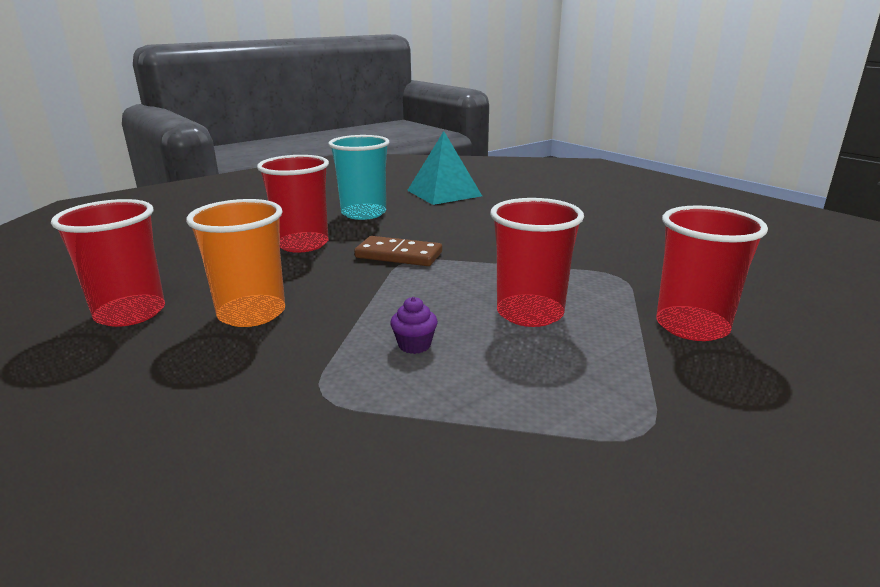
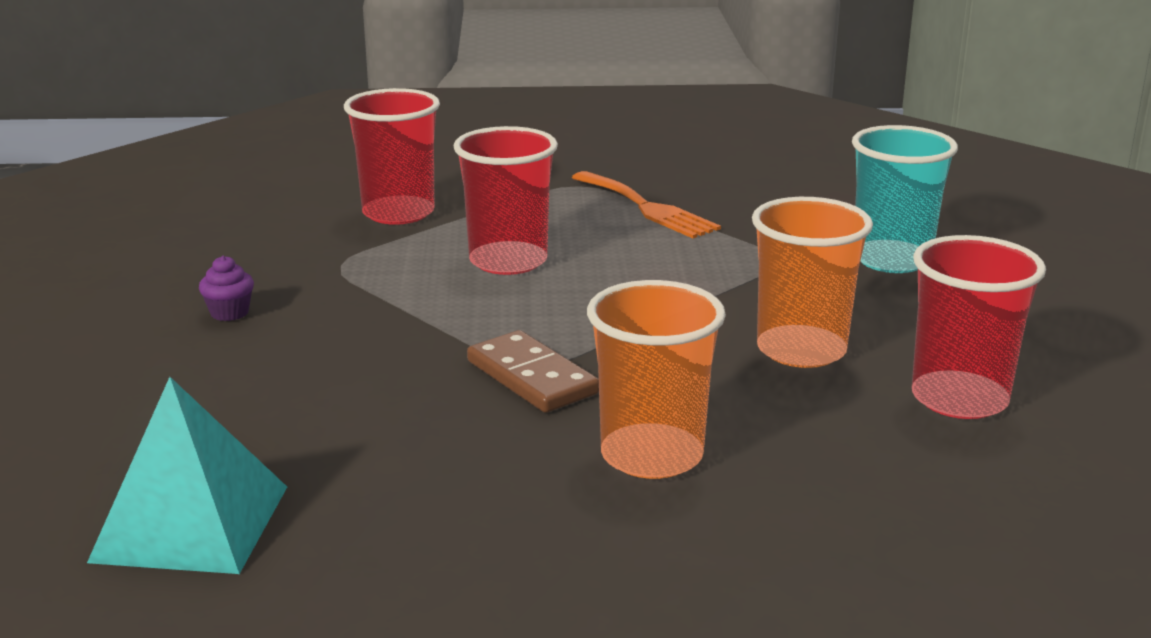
camera: 145 degrees left, 0 degrees up
(302, 244) = (651, 455): red cup -> orange cup
(363, 213) = (453, 510): turquoise cup -> turquoise cup (891, 260)
(414, 345) = (658, 269): purple cupcake -> purple cupcake (229, 313)
(520, 423) = (647, 208): none -> orange fork

